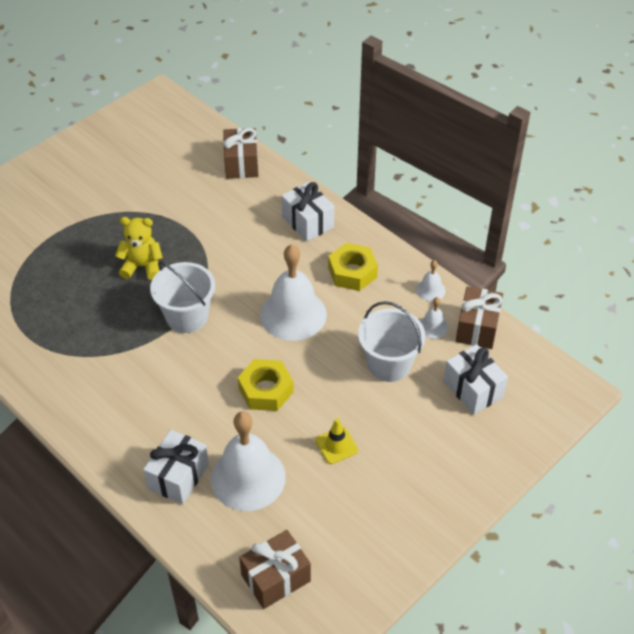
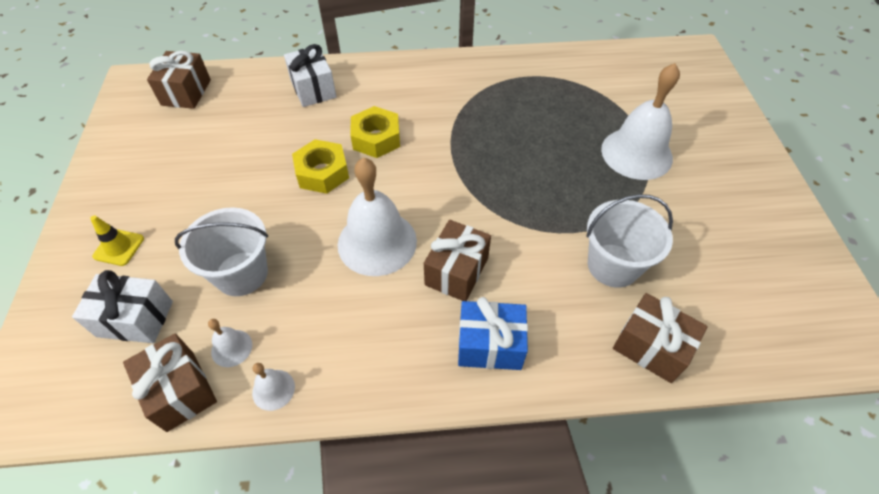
camera: 130 degrees right, 5 degrees up
(142, 266) = (545, 172): yellow teddy bear -> none
(187, 316) = (454, 169): white bucket -> white bucket (613, 265)
(248, 477) = (266, 119): white bell -> white bell (636, 153)
(274, 263) = (456, 271): none -> brown gift
(307, 222) = (490, 345): white gift -> blue gift
(336, 445) = (223, 181): yellow traffic cone -> yellow traffic cone (119, 247)
(352, 272) = (376, 332): yellow nut -> yellow nut (376, 138)

